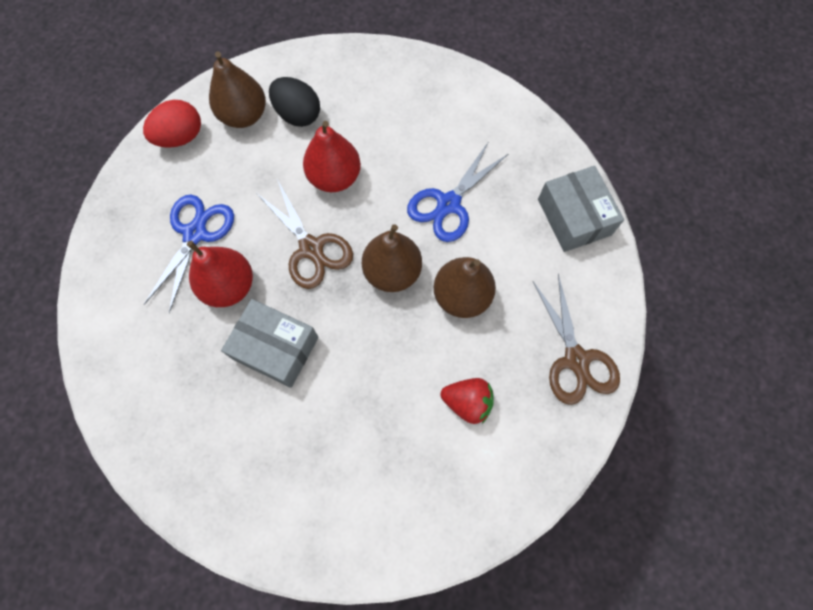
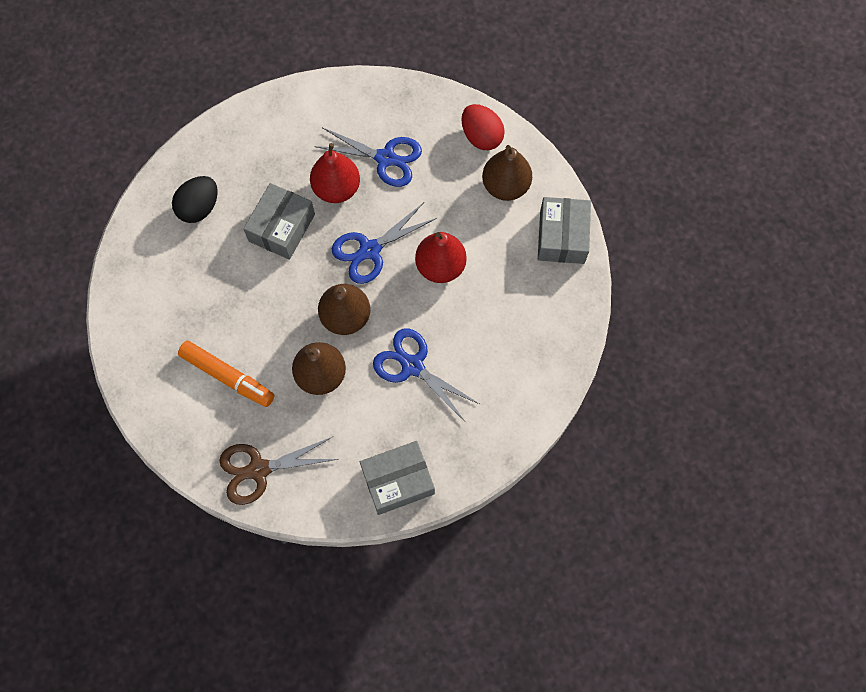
camera: 90 degrees right, 0 degrees up
(298, 115) = (508, 232): black egg -> black egg (199, 208)
(306, 68) = (562, 237): none -> grey box
(311, 248) = (370, 250): brown scissors -> blue scissors
(467, 402) = (227, 377): red strawberry -> orange marker

